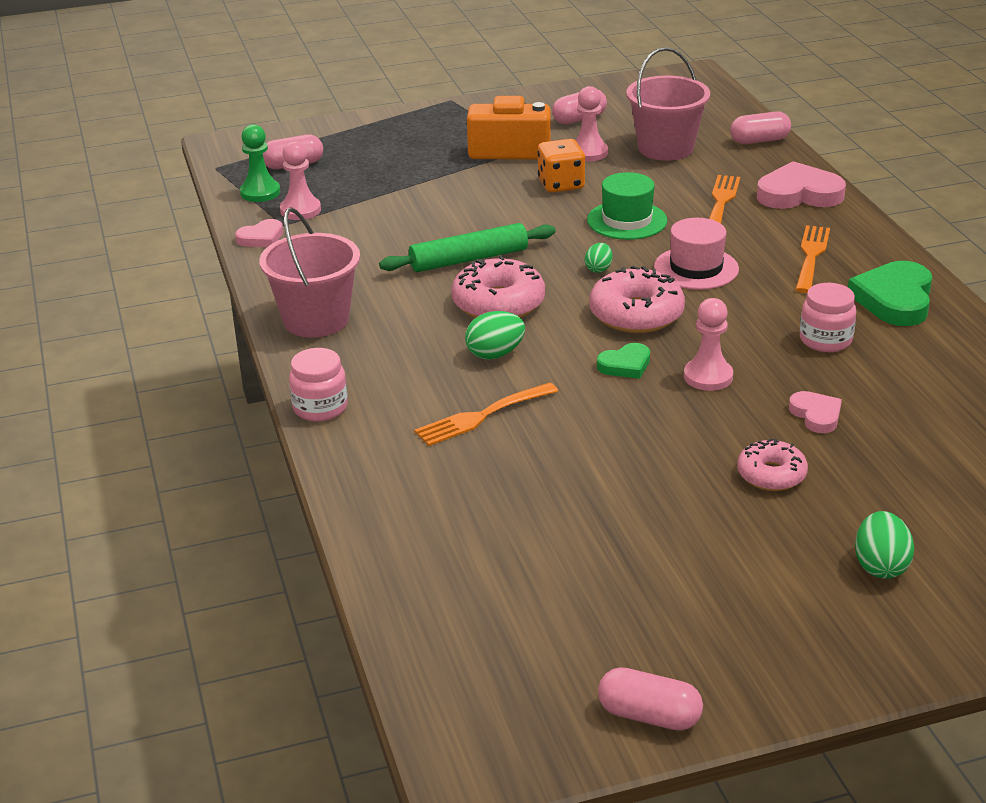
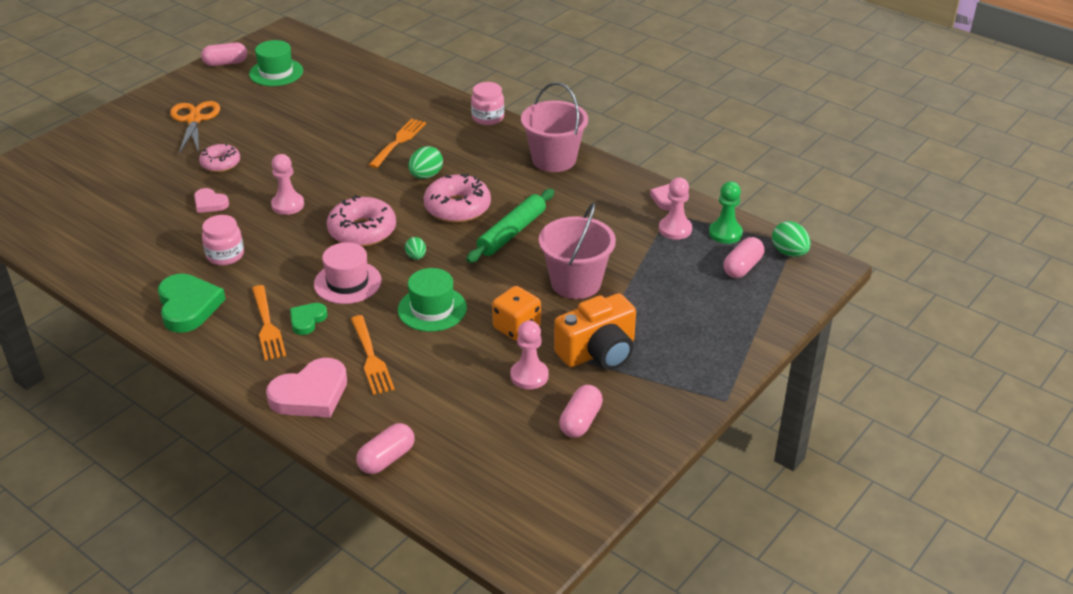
camera: 145 degrees right, 5 degrees up
(565, 642) = (276, 72): none -> green hat
(625, 365) = (343, 195): green heart -> green heart (307, 320)
(665, 148) = (467, 410): pink bucket -> pink bucket (576, 283)
(778, 582) = (194, 120): none -> orange scissors
(880, 566) = (147, 141): green egg -> green egg (789, 253)

